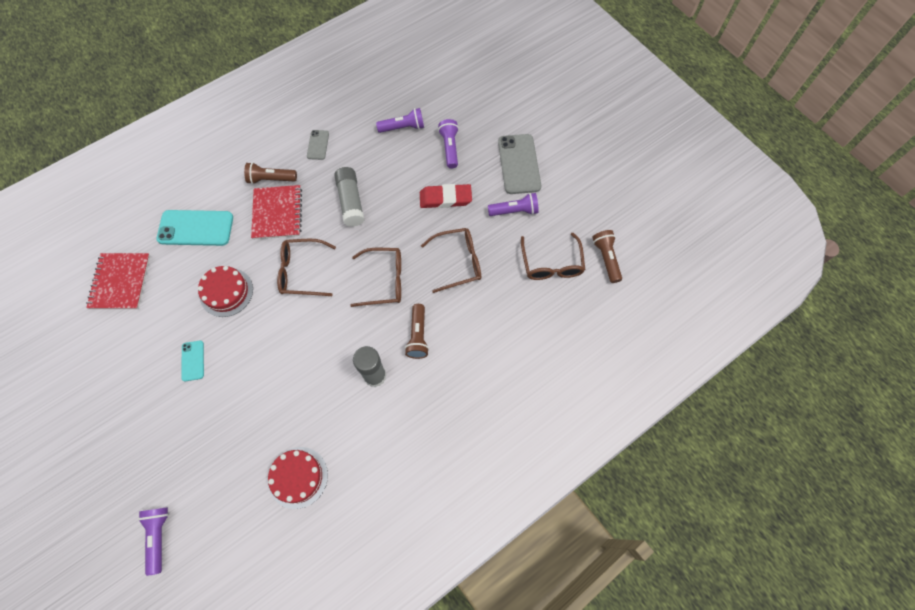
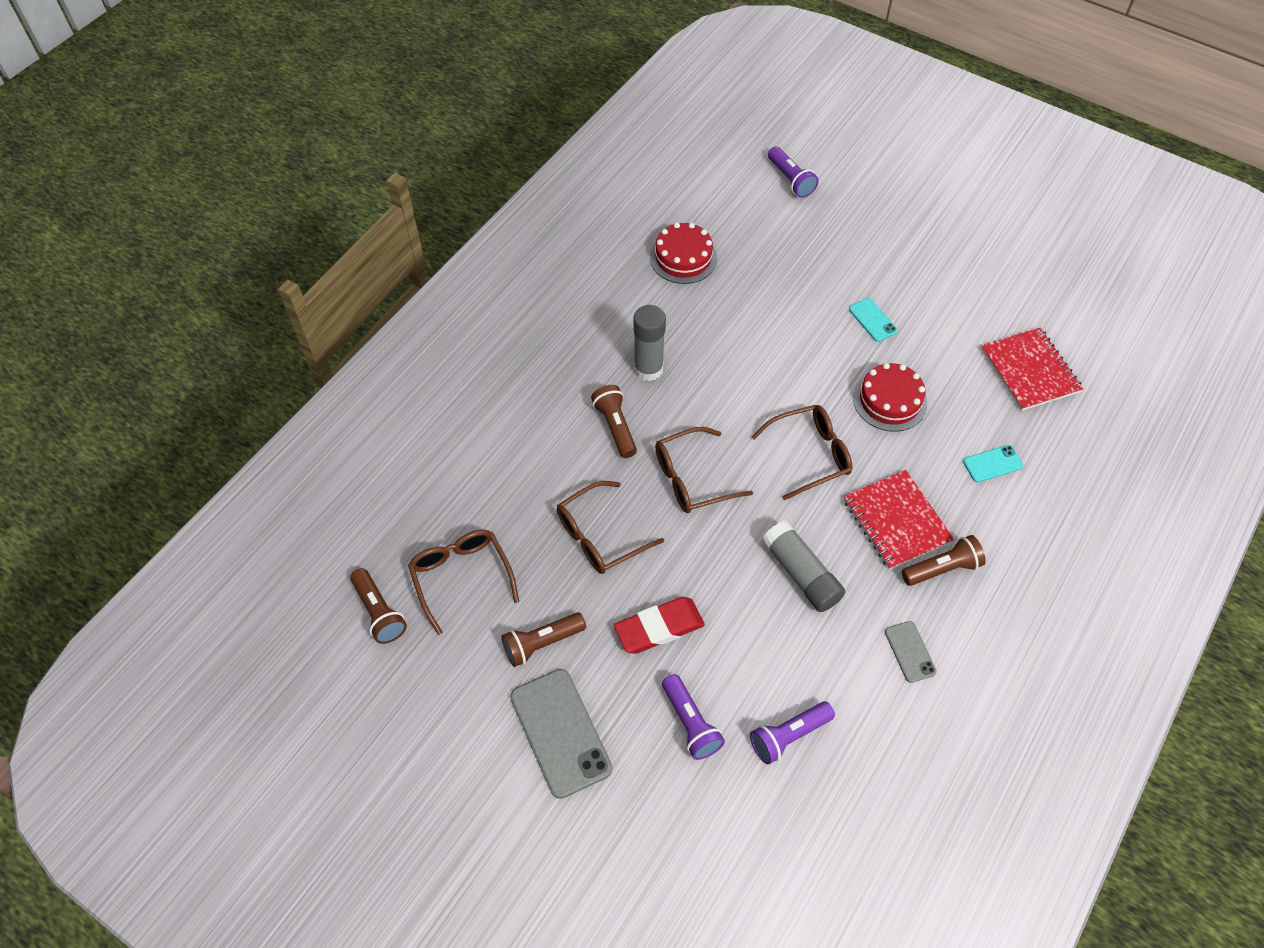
camera: 160 degrees right, 10 degrees down
(196, 228) = (992, 464): turquoise phone -> turquoise phone, size x0.52
(514, 211) = (542, 643): purple flashlight -> brown flashlight

